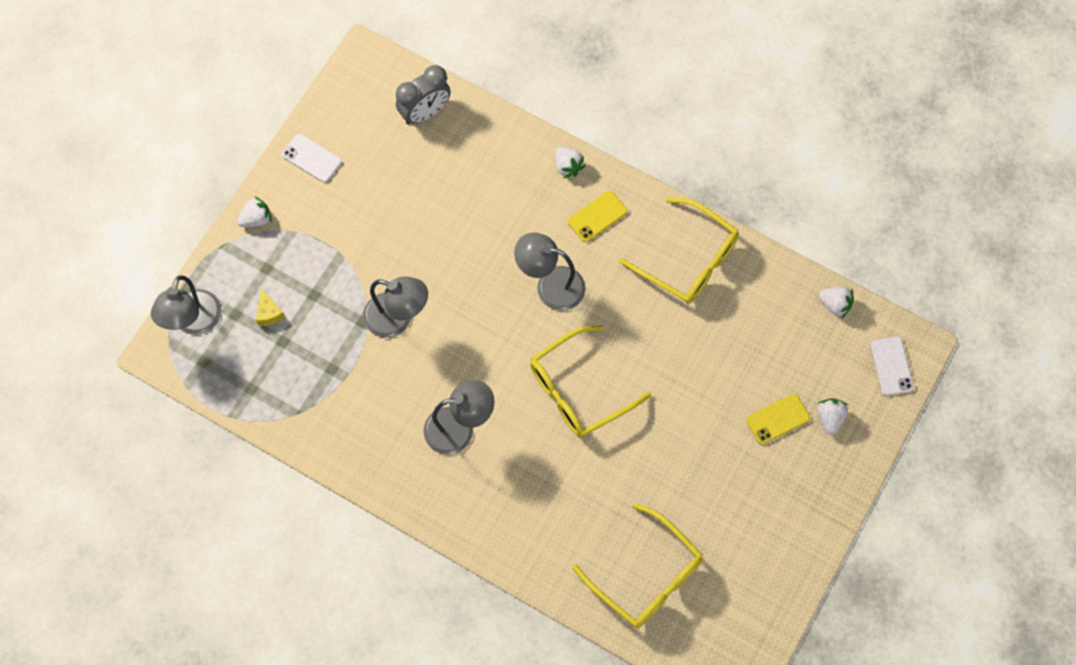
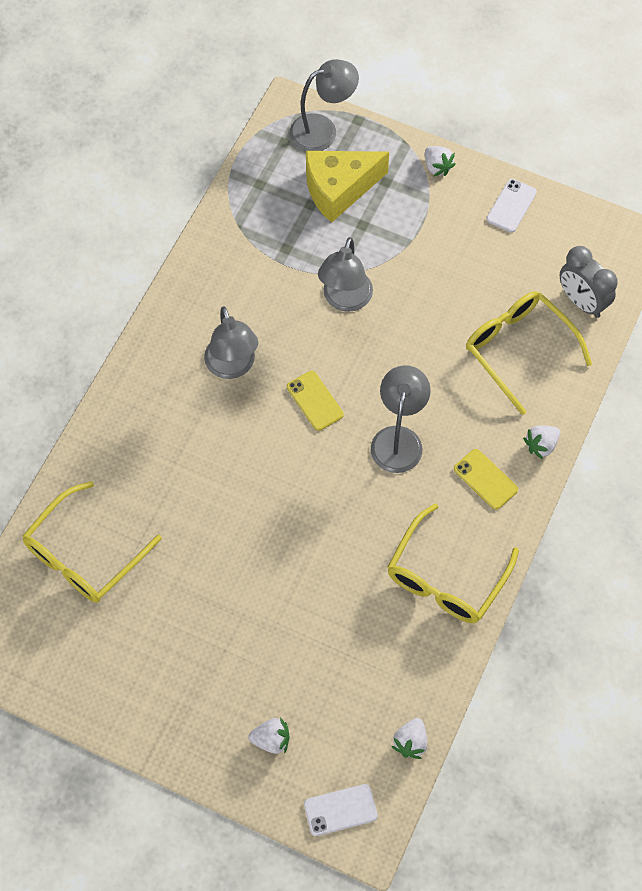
camera: 85 degrees right, 5 degrees down
(194, 322) = (323, 130): grey lamp -> grey lamp turned 150 degrees clockwise
(269, 313) = (339, 189): yellow cheese -> yellow cheese, size x2.40
(579, 389) = (283, 475): yellow glasses -> yellow glasses (519, 350)
(778, 419) = (265, 682): yellow phone -> yellow phone (315, 401)

